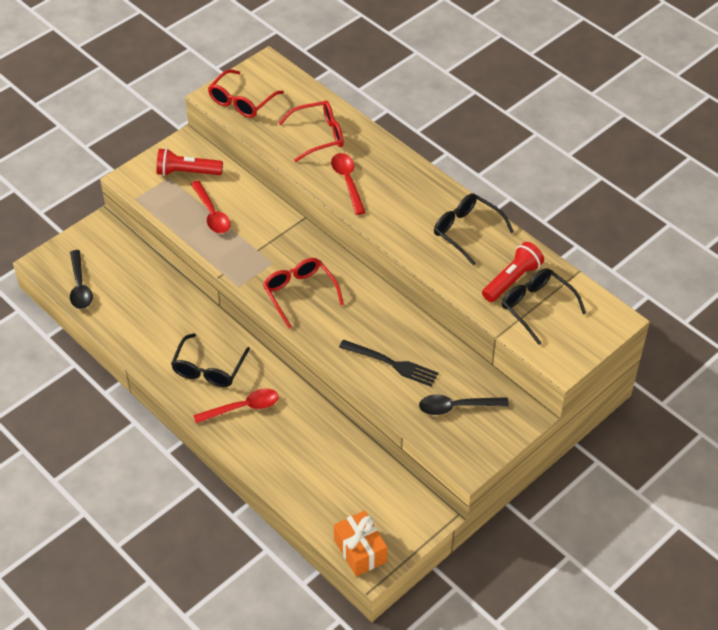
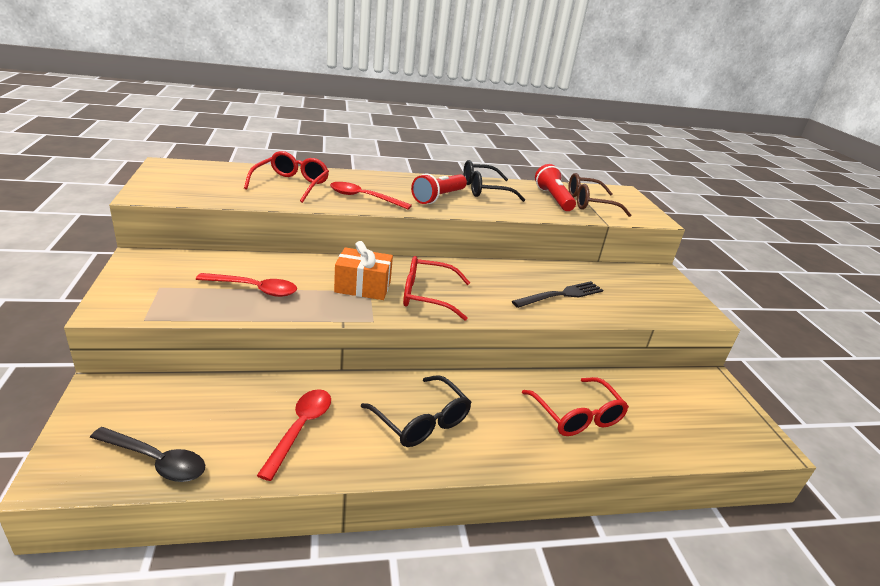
camera: 60 degrees left, 20 degrees down
(187, 172) = (175, 275): red flashlight -> red flashlight (438, 197)
(242, 101) = (182, 188): red glasses -> red glasses (576, 415)
(242, 408) = (500, 425): red spoon -> red spoon (300, 429)
(360, 551) = (745, 441): orange gift -> orange gift (363, 287)
(457, 407) = (634, 291): black spoon -> none
(537, 307) = (590, 203): black glasses -> brown glasses

